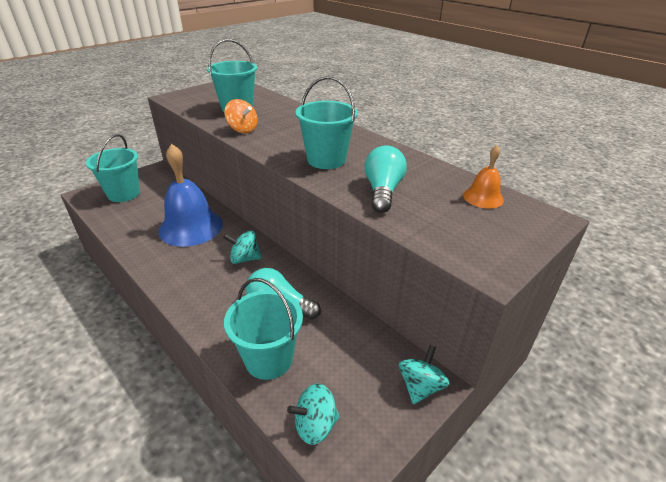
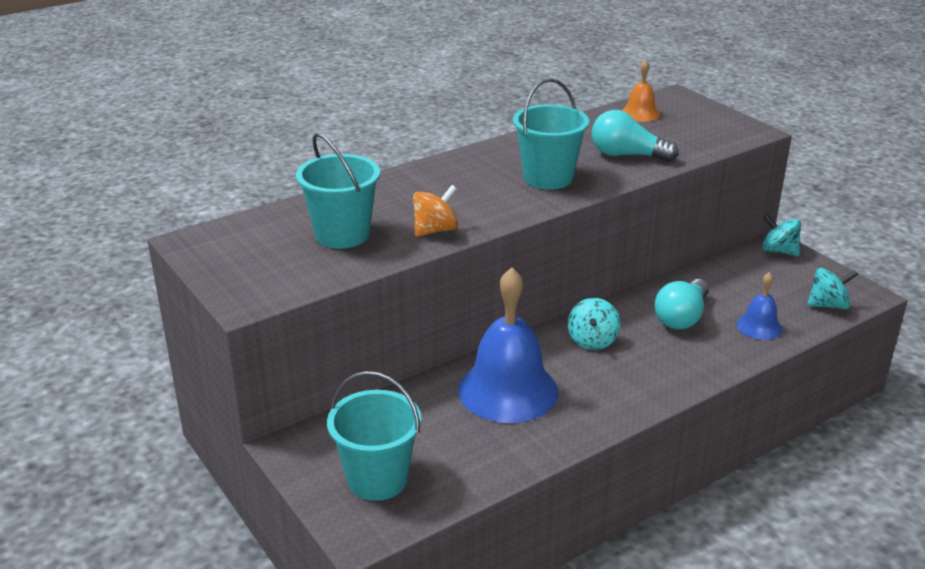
camera: 80 degrees left, 5 degrees down
(269, 359) = (759, 326): turquoise bucket -> blue bell
(315, 425) = (828, 305): turquoise spinning top -> turquoise spinning top turned 90 degrees counterclockwise

